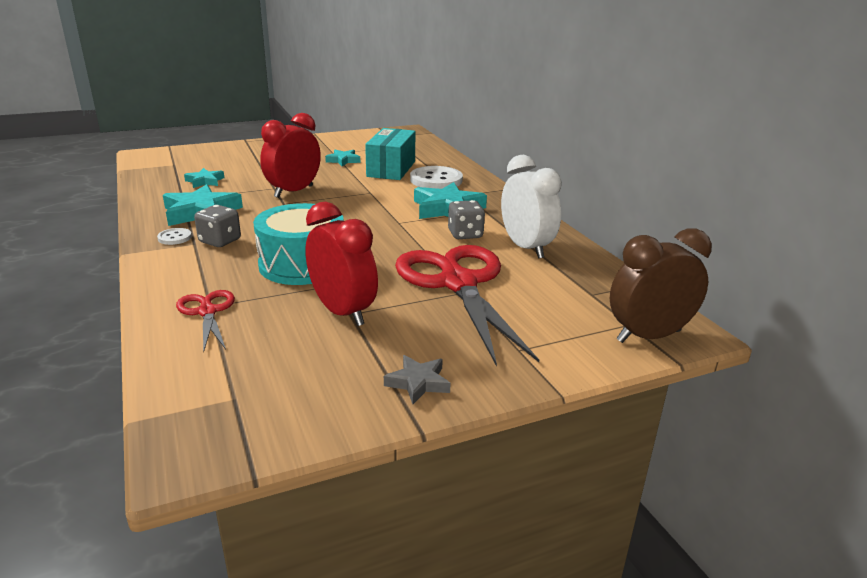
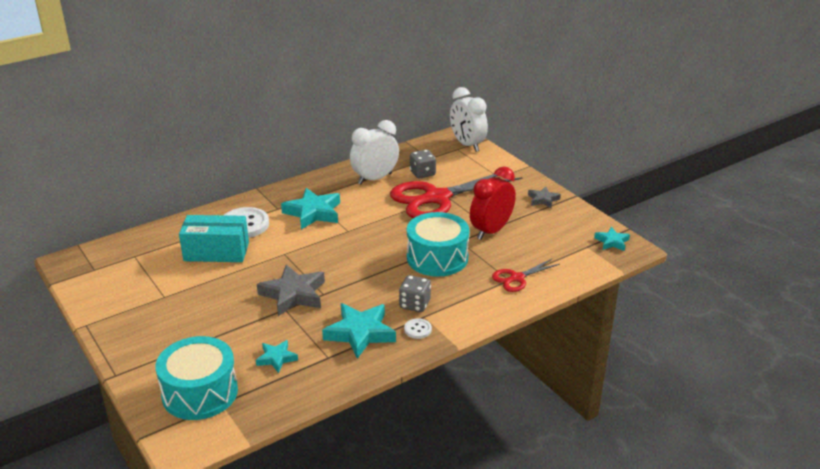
camera: 100 degrees left, 5 degrees up
(194, 159) = (200, 393): none -> turquoise drum
(293, 192) = (293, 294): red clock -> grey star
(343, 160) = (192, 284): turquoise star -> turquoise star (612, 242)
(465, 234) = (361, 201): grey dice -> grey dice (422, 173)
(648, 336) = (467, 144): brown clock -> white clock

